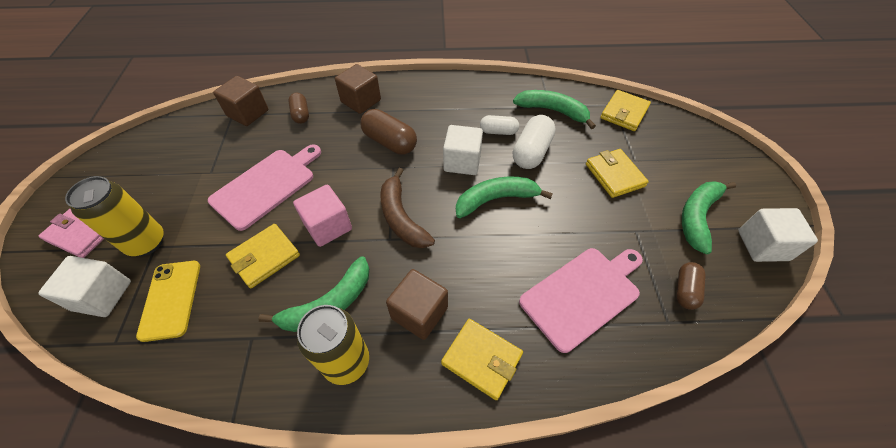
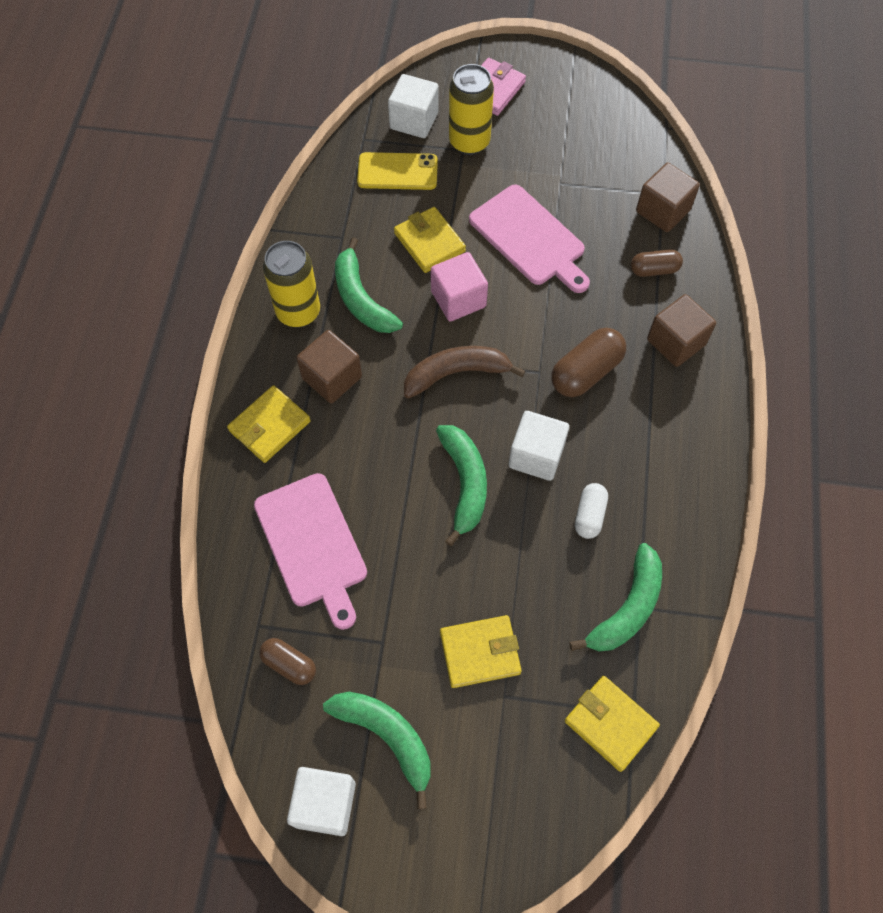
camera: 100 degrees right, 10 degrees up
(531, 152) = (542, 550): white capsule -> none

